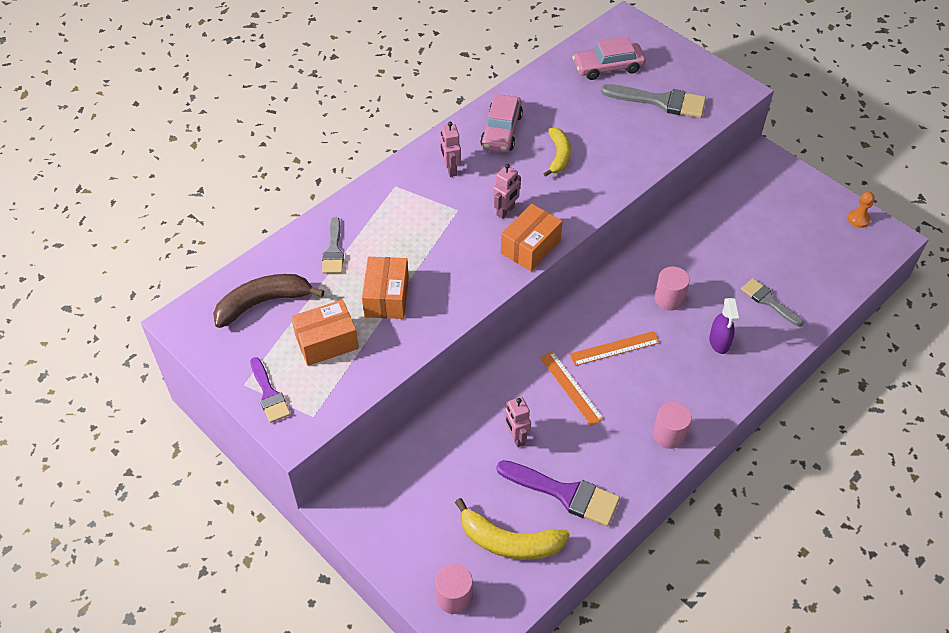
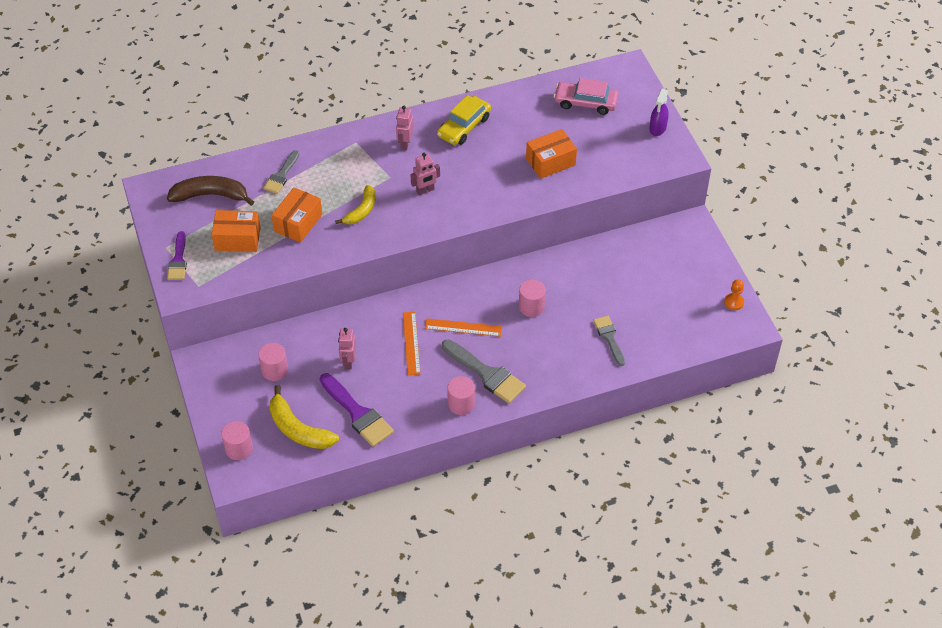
camera: 25 degrees right, 0 degrees up
(438, 481) = (274, 370): none -> pink cylinder
(501, 131) = (464, 127): pink car -> yellow car
(530, 247) = (425, 224): orange box -> orange box (550, 162)
(559, 156) = (495, 162): yellow banana -> yellow banana (361, 210)
(660, 101) = (608, 146): grey brush -> grey brush (486, 374)
(719, 342) = (547, 353): purple spray bottle -> purple spray bottle (657, 128)

